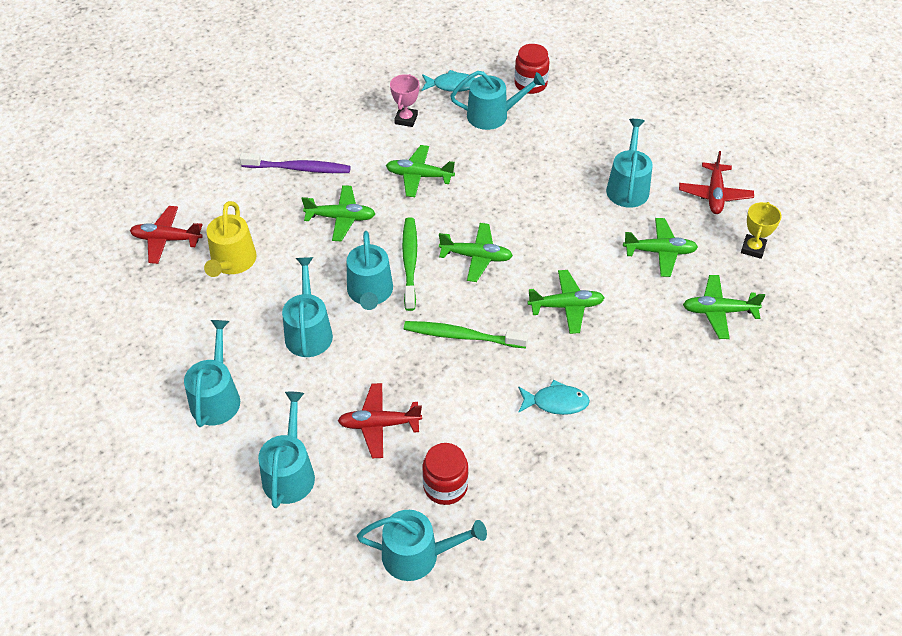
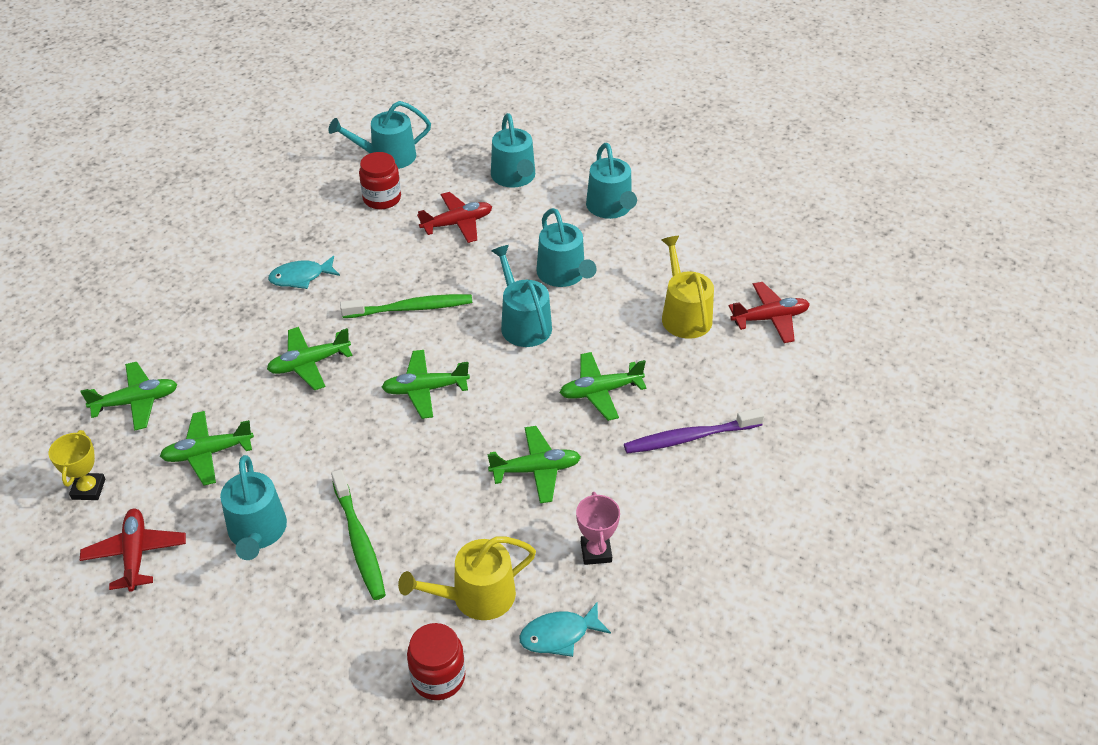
camera: 160 degrees right, 5 degrees down
(410, 262) = (496, 364): green toothbrush -> green toothbrush (359, 541)
(493, 115) = (476, 596): turquoise watering can -> yellow watering can

